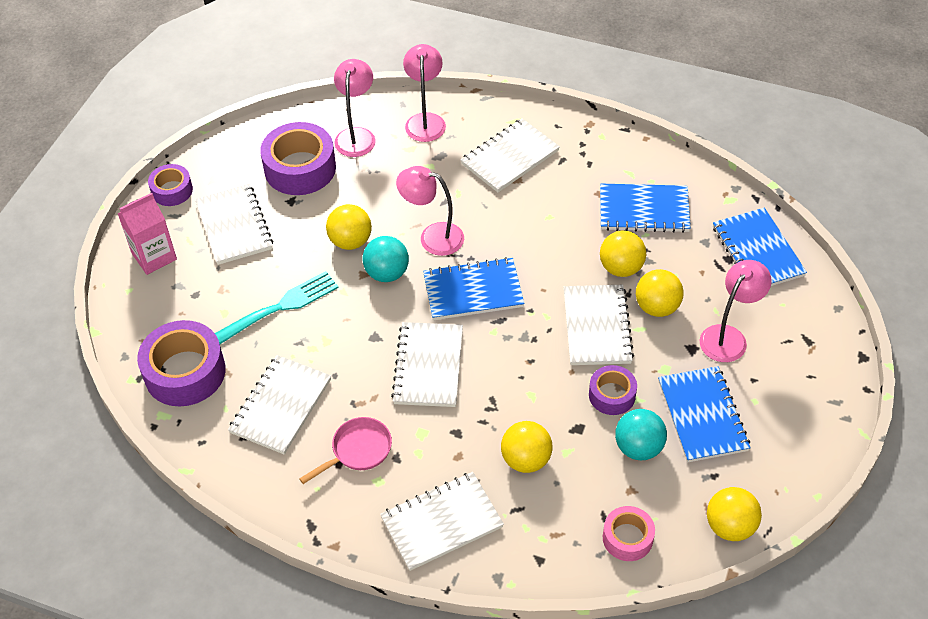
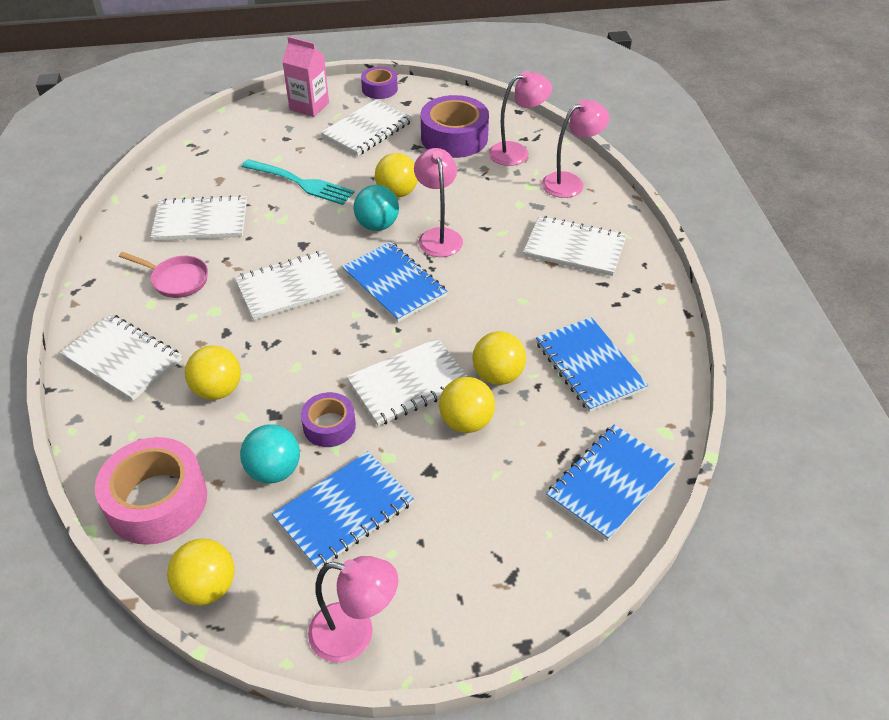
camera: 60 degrees right, 5 degrees down
(185, 372) = (207, 162): purple tape -> none
(627, 538) = (157, 501): pink tape -> pink tape, size x1.76
(728, 336) = (467, 497): pink lamp -> pink lamp (355, 634)

